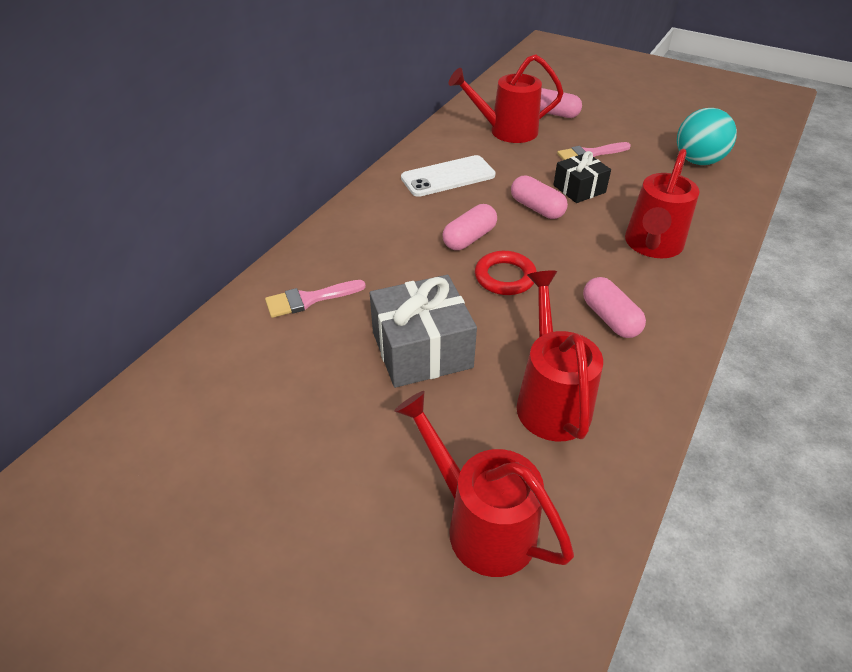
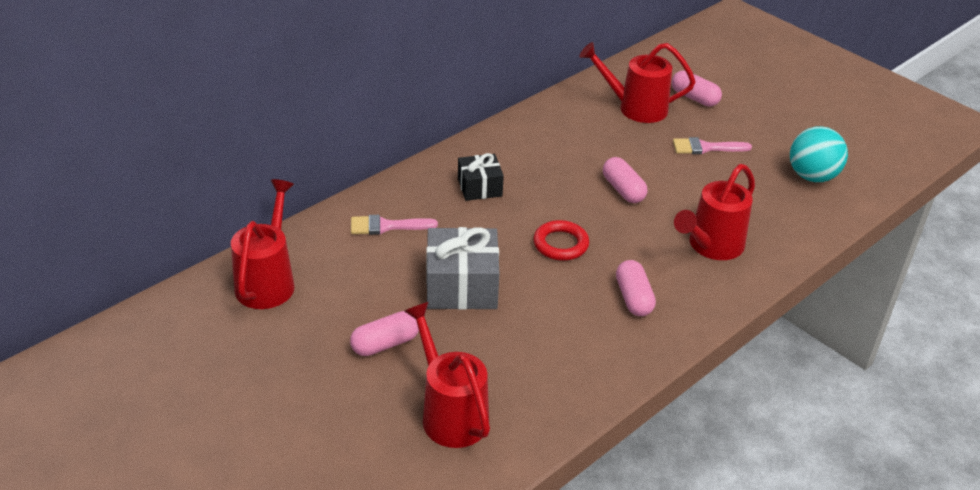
camera: 15 degrees right, 5 degrees down
(448, 177) = (555, 143): white phone -> none
(469, 238) = (546, 204): pink capsule -> pink capsule (385, 344)
(550, 399) = (547, 346): red watering can -> red watering can (268, 281)
(579, 189) = (674, 180): black gift -> black gift (479, 187)

